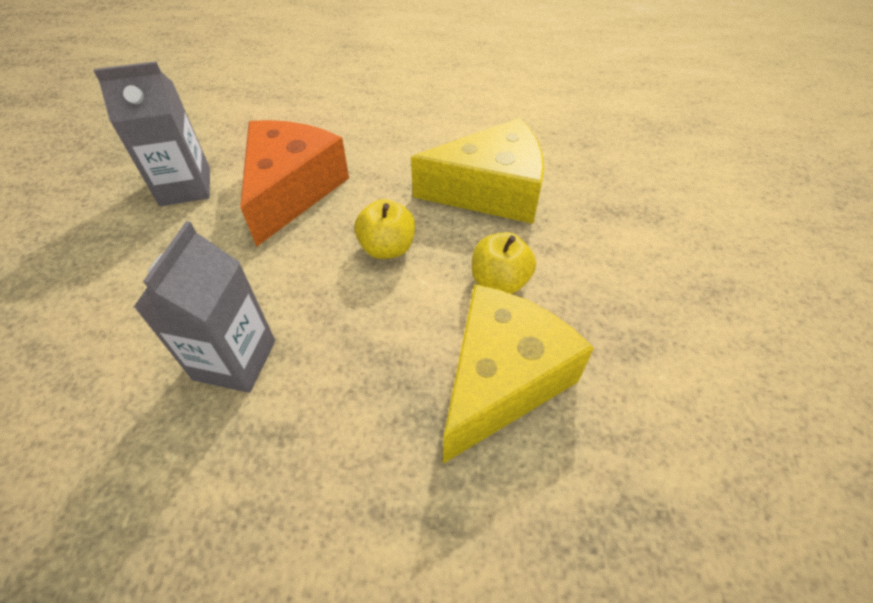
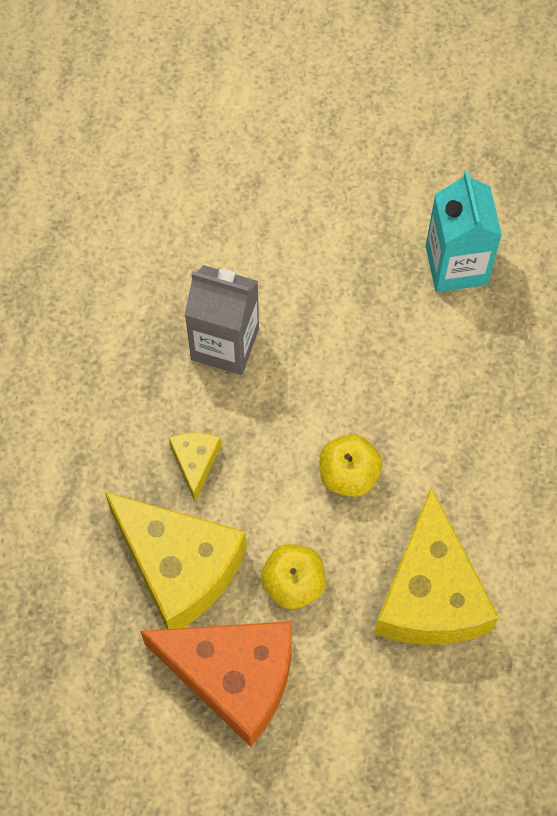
camera: 95 degrees right, 15 degrees up
(185, 186) = (456, 265): grey carton -> turquoise carton
(292, 191) = (443, 375): orange cheese -> orange cheese (233, 677)
(378, 376) = (195, 462): none -> yellow cheese

